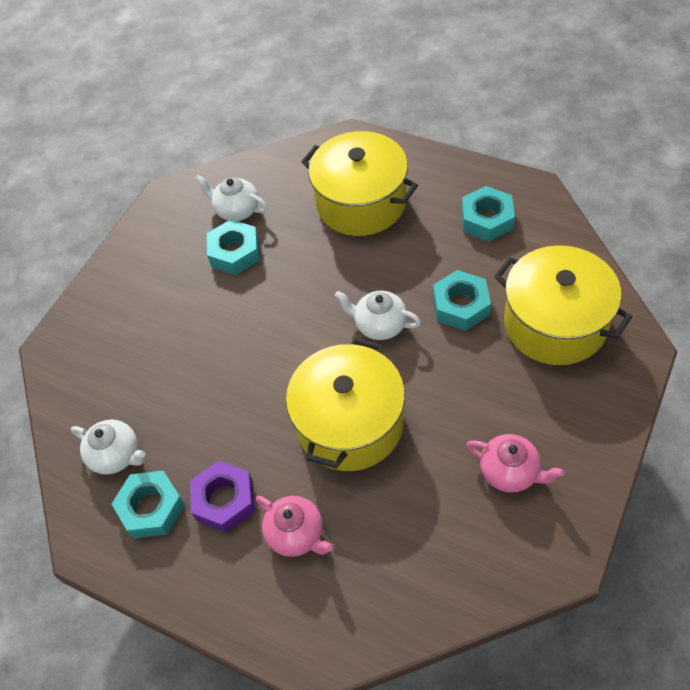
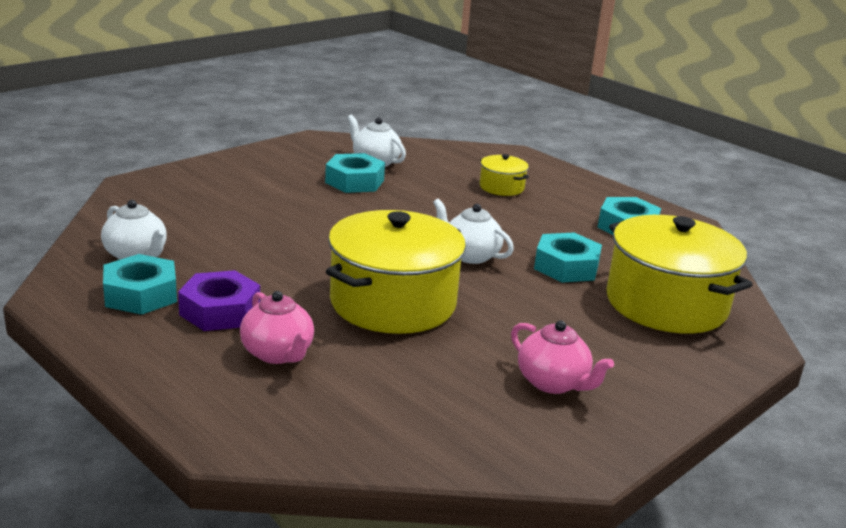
camera: 10 degrees right, 30 degrees down
(361, 203) = (501, 187): yellow pot -> yellow pot, size x0.46

